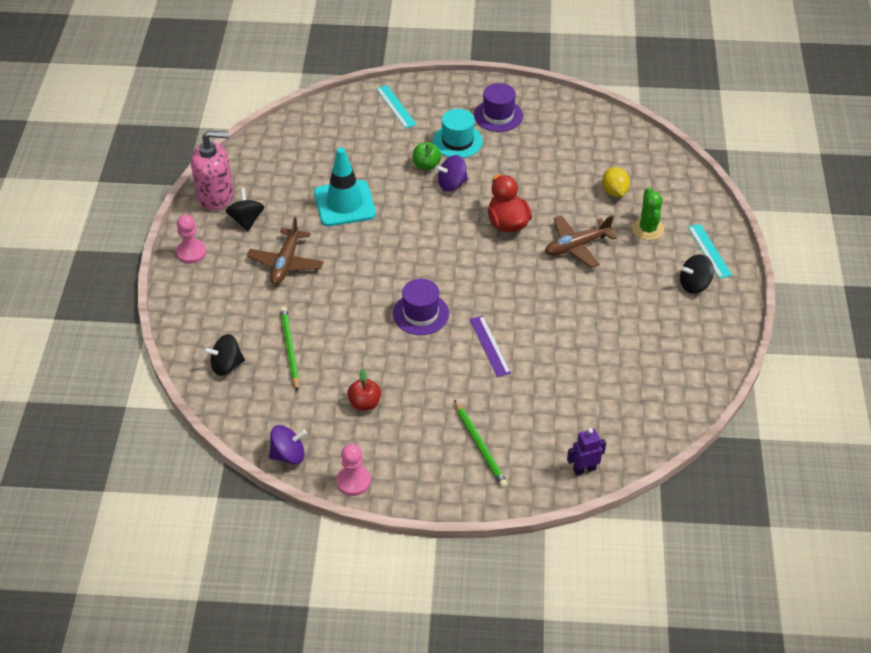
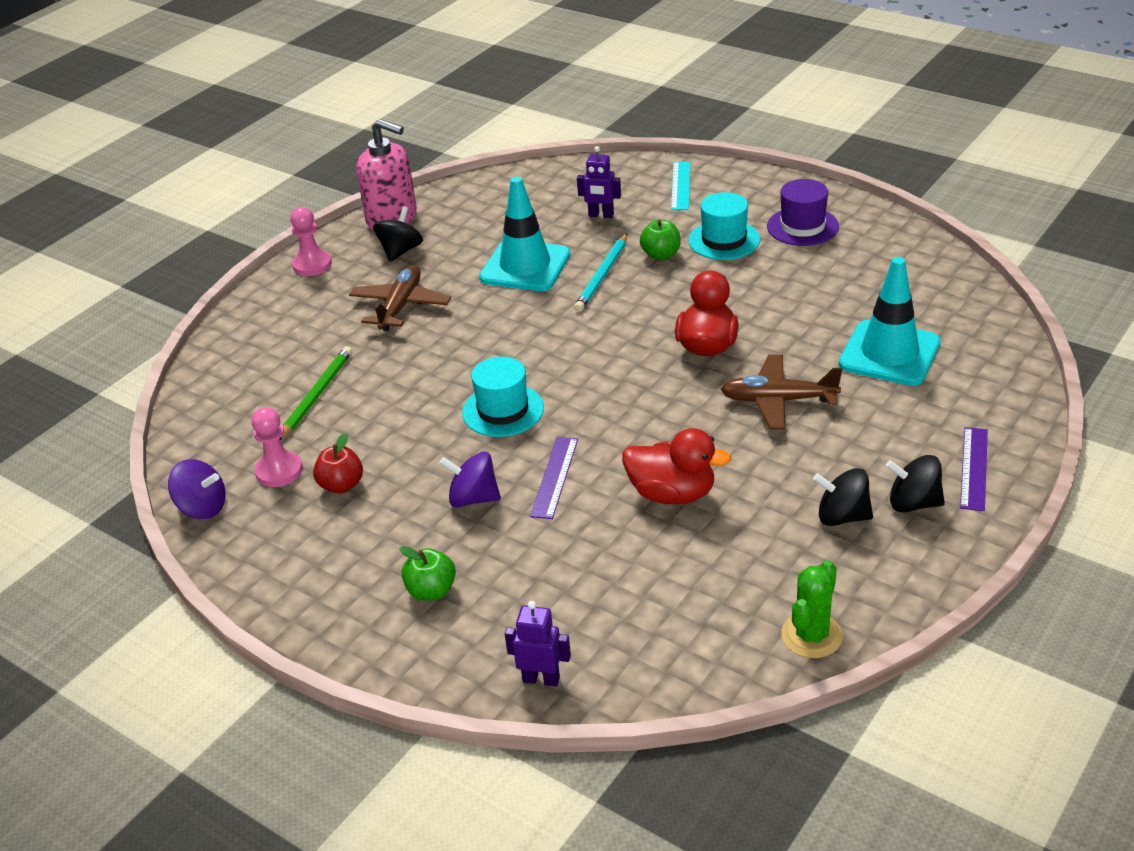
camera: 35 degrees right, 10 degrees down
(226, 365) = (234, 388): black spinning top -> black spinning top (842, 516)
(286, 263) = (400, 306): brown plane -> brown plane turned 150 degrees clockwise
(353, 481) = (243, 568): pink pawn -> pink pawn (279, 471)
(362, 147) = (601, 215): none -> purple robot
(401, 194) = (602, 275): none -> turquoise pencil
(421, 314) = (503, 410): purple hat -> turquoise hat
(452, 184) = (674, 283): purple spinning top -> purple spinning top (473, 498)
(480, 446) = (431, 591): green pencil -> green apple
(565, 330) = (672, 494): none -> red duck
(614, 192) = (889, 353): yellow lemon -> turquoise traffic cone
(648, 229) = (900, 412): green cactus -> green cactus (811, 635)
(709, 251) = (974, 468): turquoise ruler -> purple ruler

